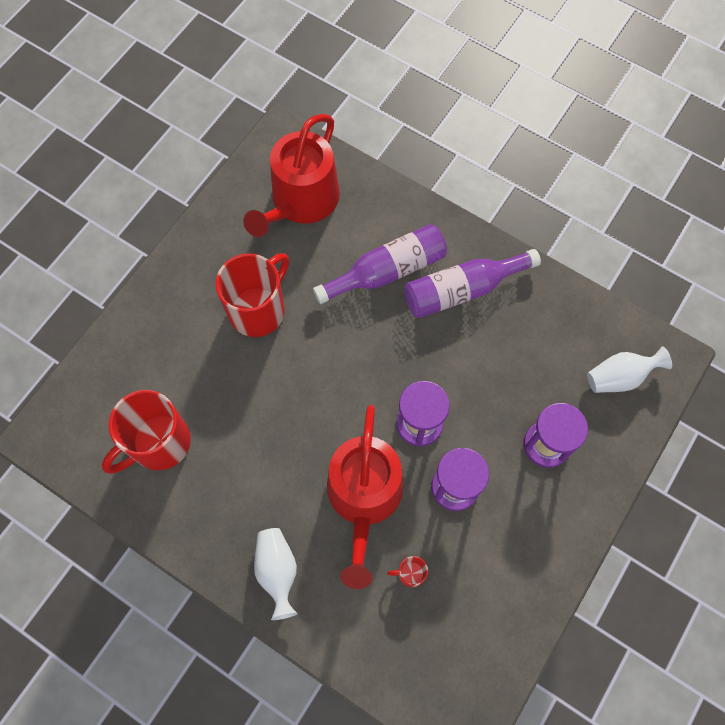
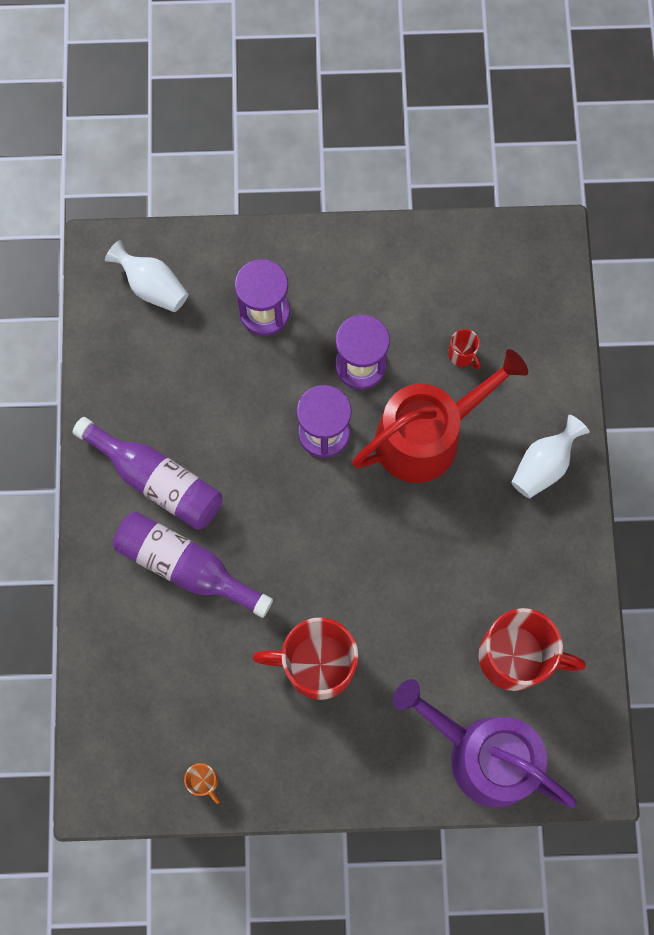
camera: 125 degrees left, 5 degrees up
(116, 375) = (483, 754): none -> purple watering can
(240, 198) = (204, 781): none -> orange mug
(301, 202) = (164, 712): red watering can -> none

